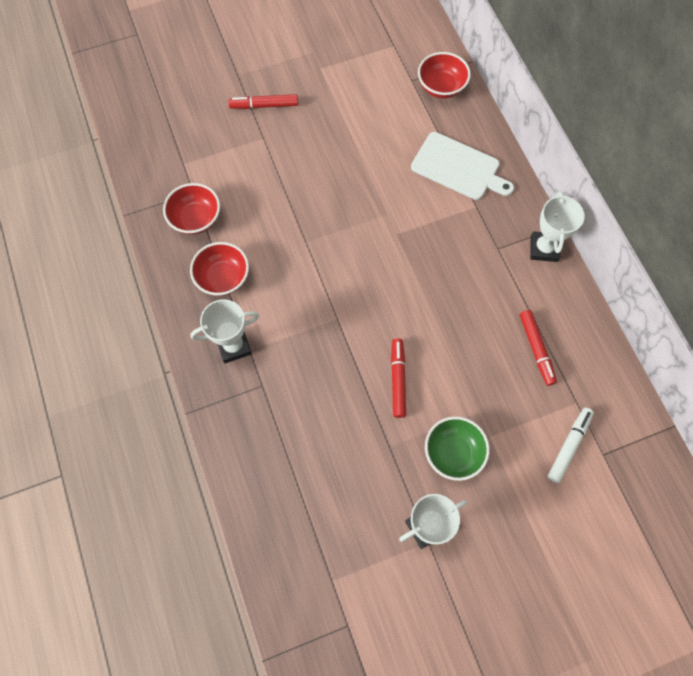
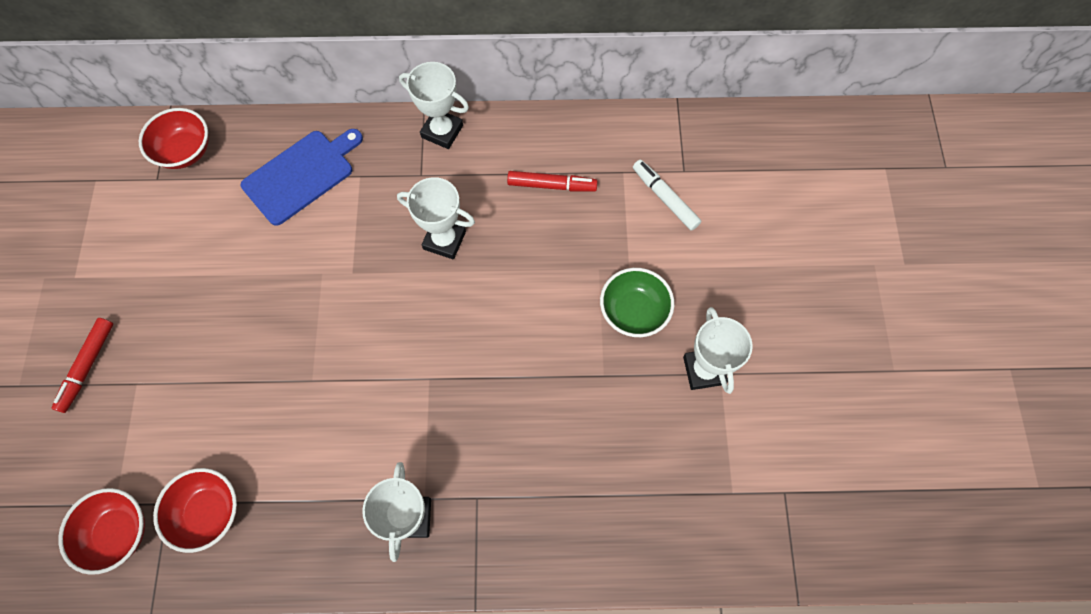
camera: 70 degrees left, 0 degrees up
(223, 278) = (312, 502): red bowl -> red bowl (118, 532)
(398, 379) = (530, 338): red marker -> none
(451, 287) = (444, 240): none -> white trophy
(458, 167) = (301, 175): white cutting board -> blue cutting board

